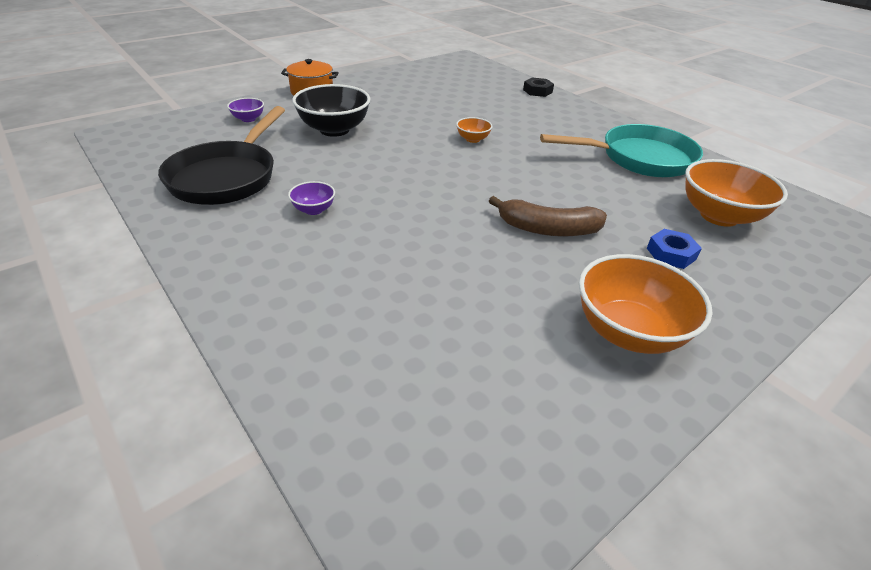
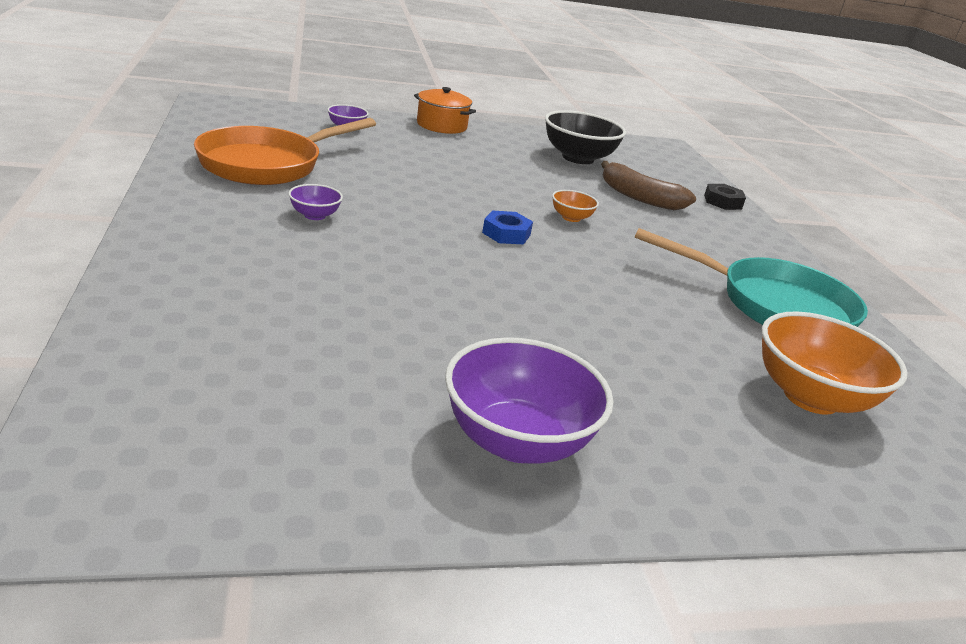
camera: 25 degrees right, 10 degrees down
(227, 177) = (268, 164): black pan -> orange pan
(334, 130) = (423, 162): black bowl -> black bowl (578, 158)
(548, 229) = (549, 321): brown banana -> brown banana (639, 197)
(628, 332) = (517, 441): orange bowl -> purple bowl
(671, 254) = (681, 402): blue nut -> blue nut (506, 234)

